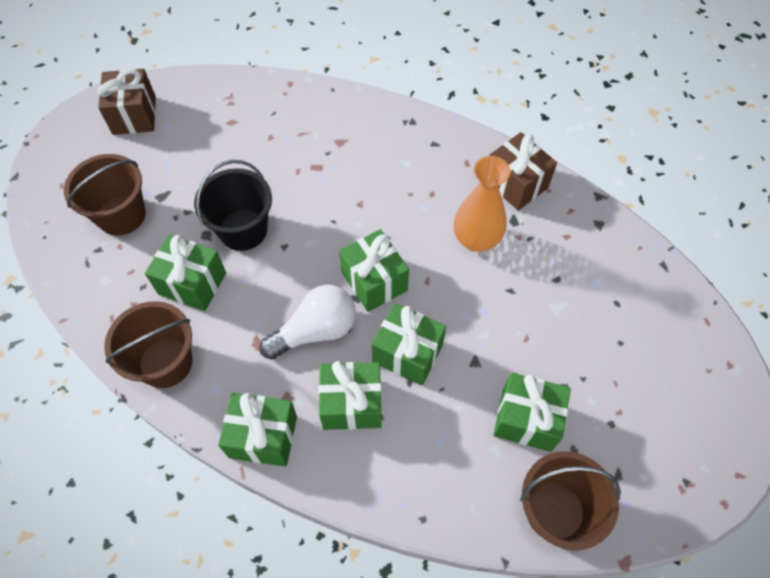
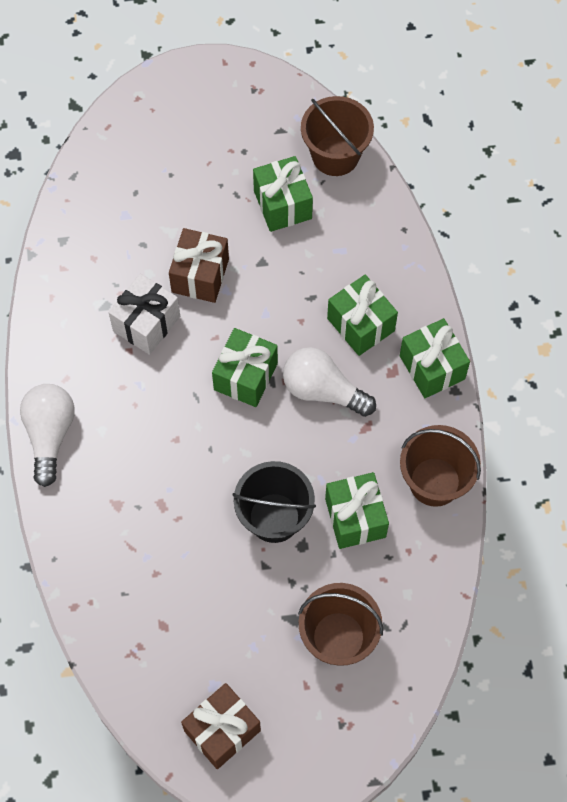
camera: 125 degrees left, 5 degrees up
(407, 353) = (291, 312): green gift -> none
(427, 131) = (50, 435): none -> white light bulb
(476, 239) = (146, 323): orange vase -> white gift
(516, 184) = (63, 325): brown gift -> brown gift (200, 275)

